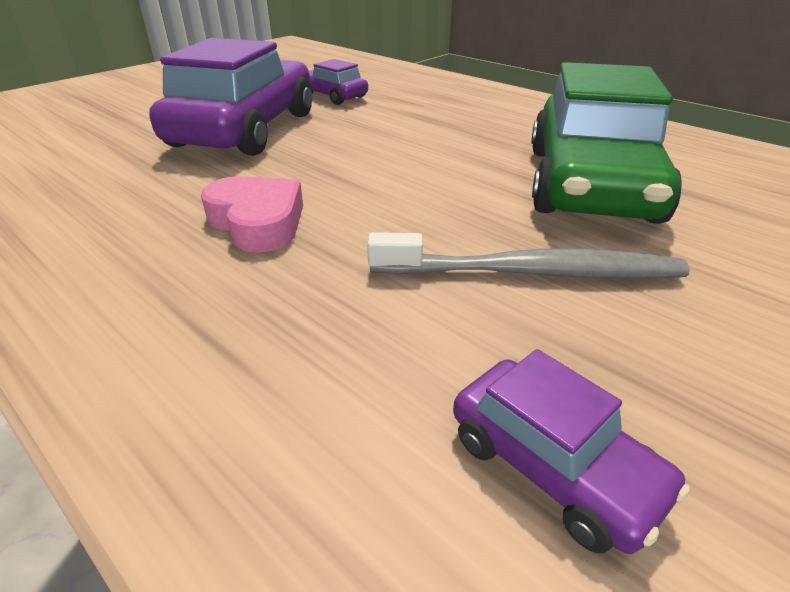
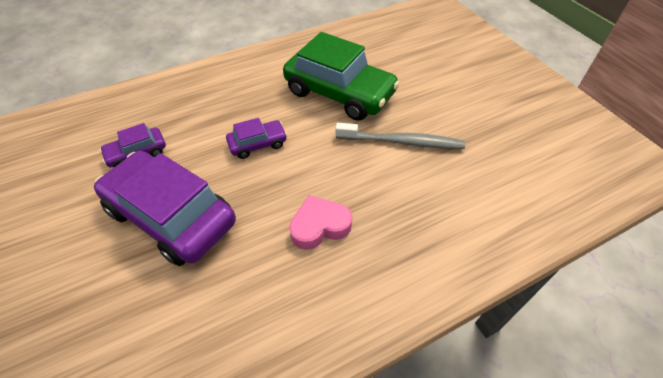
camera: 70 degrees left, 15 degrees up
(530, 272) = (401, 142): grey toothbrush -> grey toothbrush turned 75 degrees clockwise
(553, 466) = (493, 175): purple car -> purple car (258, 144)

